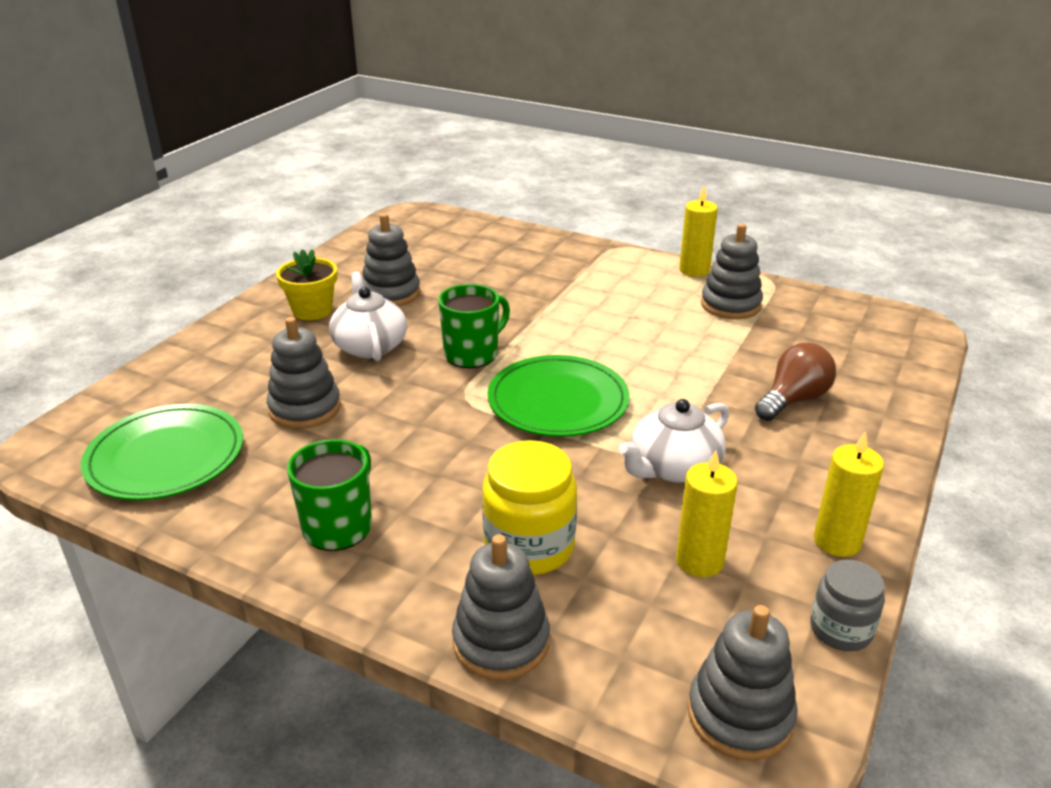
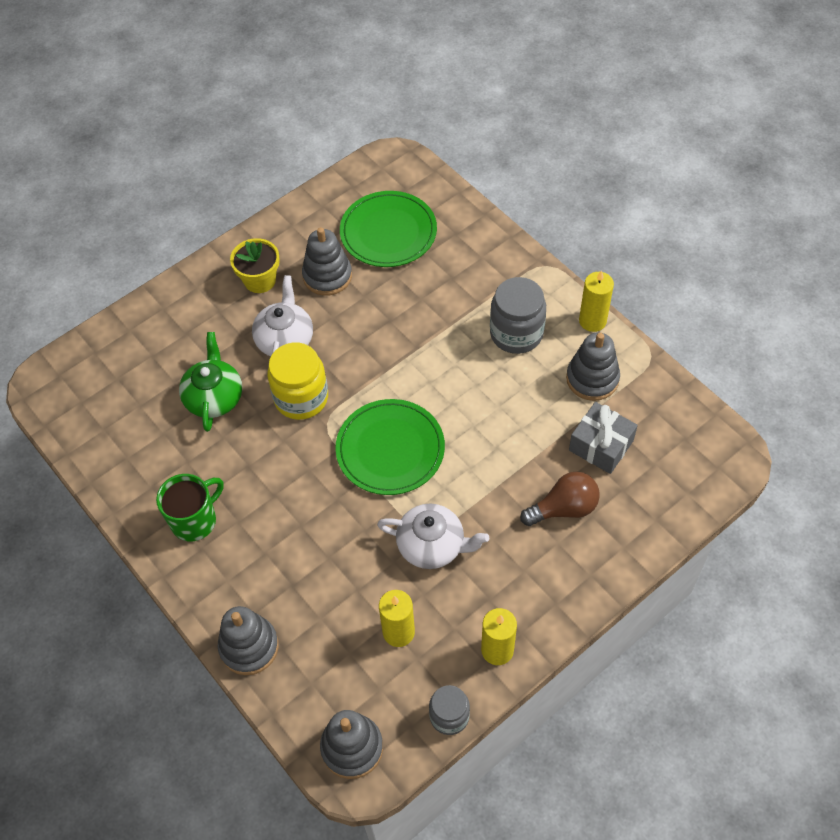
camera: 25 degrees right, 25 degrees up
(166, 457) = (112, 417): green plate -> green plate (388, 232)
(305, 408) = (214, 397): grey stacking toy -> green teapot
(472, 354) = (355, 374): green mug -> none
(529, 547) = (301, 580): yellow jar -> yellow jar (301, 398)
(626, 292) = (516, 333): none -> grey jar
(673, 467) = (432, 545): white teapot -> white teapot turned 150 degrees counterclockwise
(784, 346) = (601, 445): none -> grey gift

